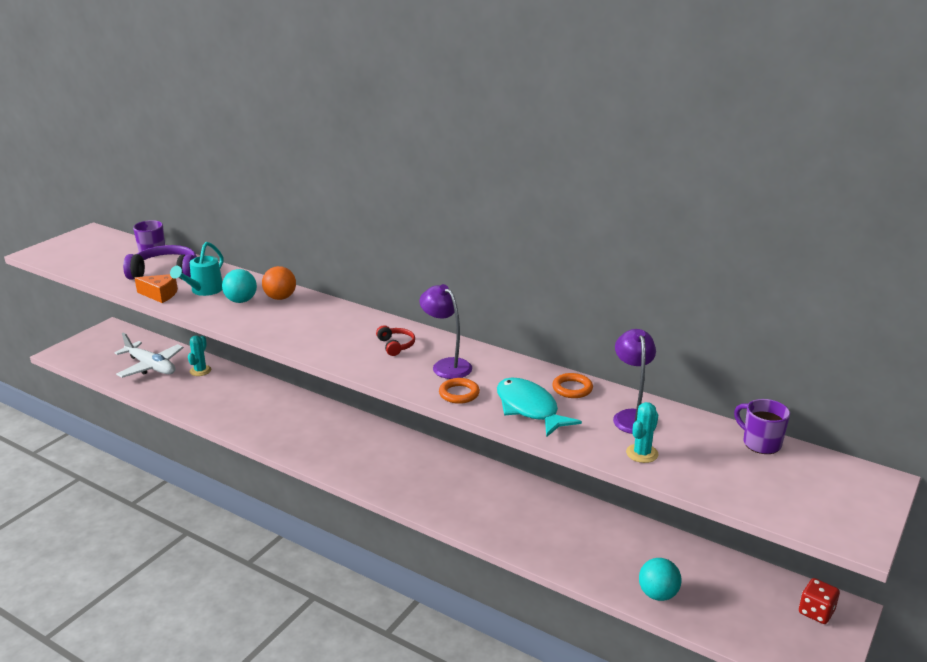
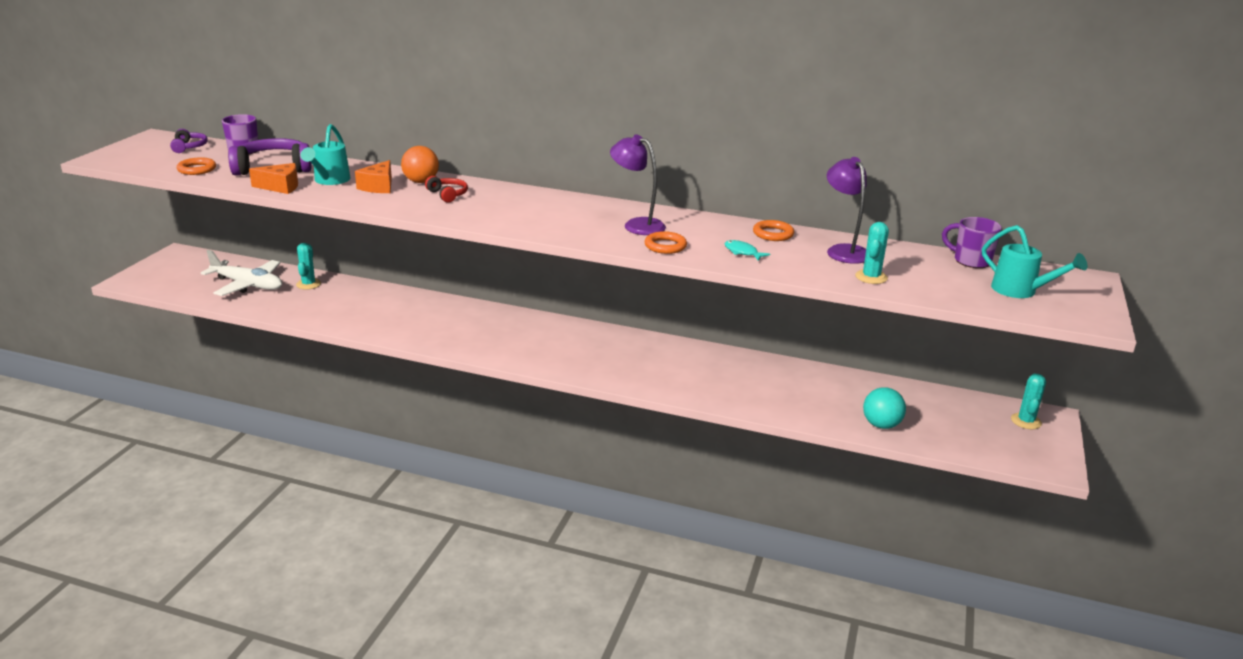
camera: 15 degrees left, 0 degrees up
(104, 270) = (197, 169): none -> orange ring
(111, 245) = (189, 147): none -> purple headphones
(241, 301) = (378, 187): turquoise ball -> orange cheese
(395, 345) = (573, 213): red headphones -> red headphones (447, 195)
(529, 409) = (742, 252): turquoise fish -> turquoise fish, size x0.46
(793, 489) = (1020, 291): none -> turquoise watering can
(816, 612) = (1026, 421): red dice -> turquoise cactus

